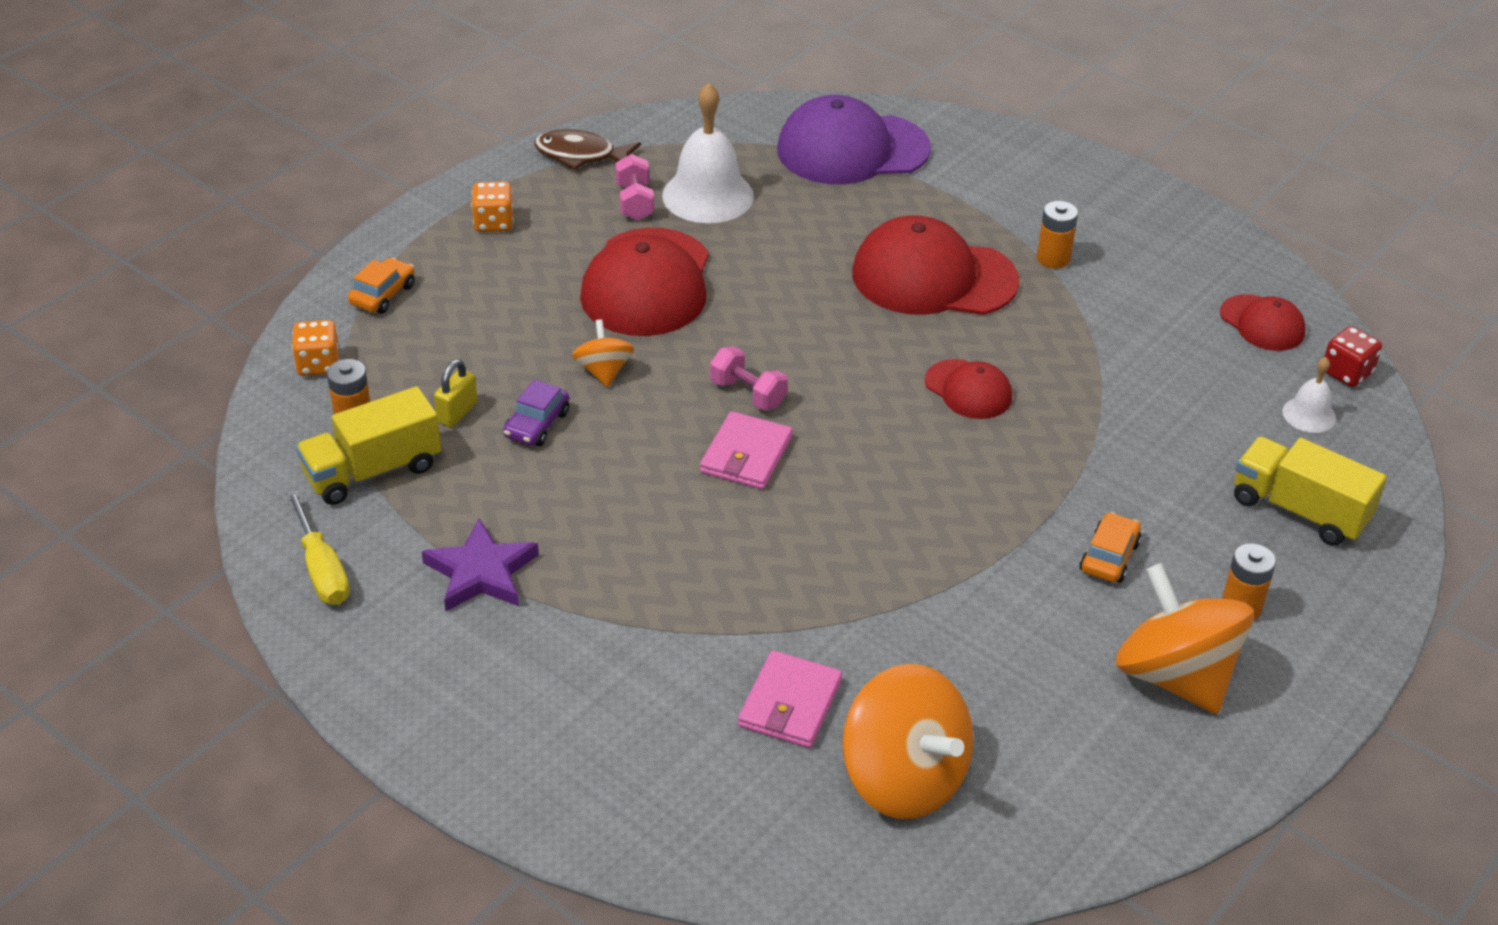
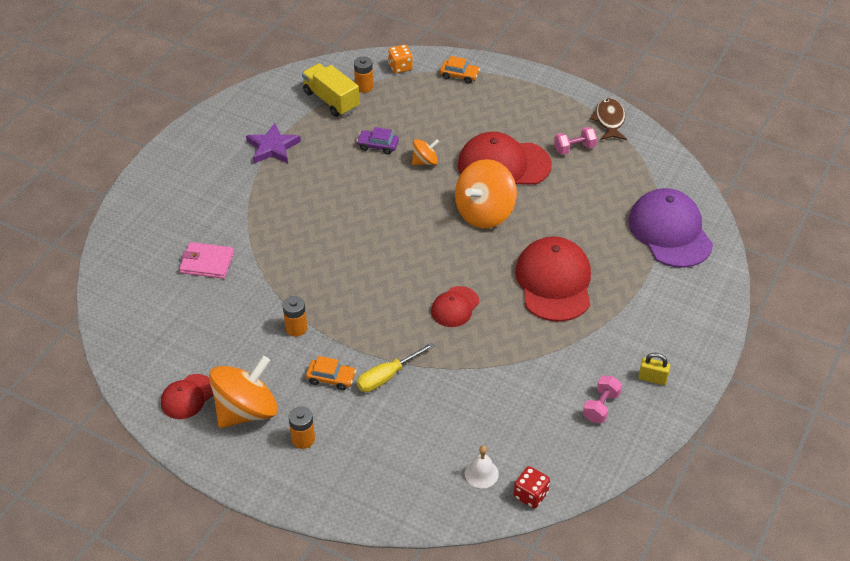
camera: 80 degrees right, 5 degrees up
(322, 569) = (265, 99): yellow screwdriver -> yellow screwdriver (387, 376)
(457, 413) = (379, 118): yellow padlock -> yellow padlock (652, 378)
(494, 223) = (533, 100): orange dice -> none
(708, 195) = (593, 176): white bell -> none
(746, 455) = (375, 223): pink wallet -> none
(748, 394) = (424, 217): pink dumbbell -> pink dumbbell (601, 407)
(903, 778) = (165, 308): orange spinning top -> orange spinning top (484, 213)
(1053, 258) = (595, 337): orange battery -> orange battery (296, 328)
(1262, 323) = (567, 448): red cap -> red cap (187, 397)
(1299, 510) = (390, 467): yellow truck -> none

